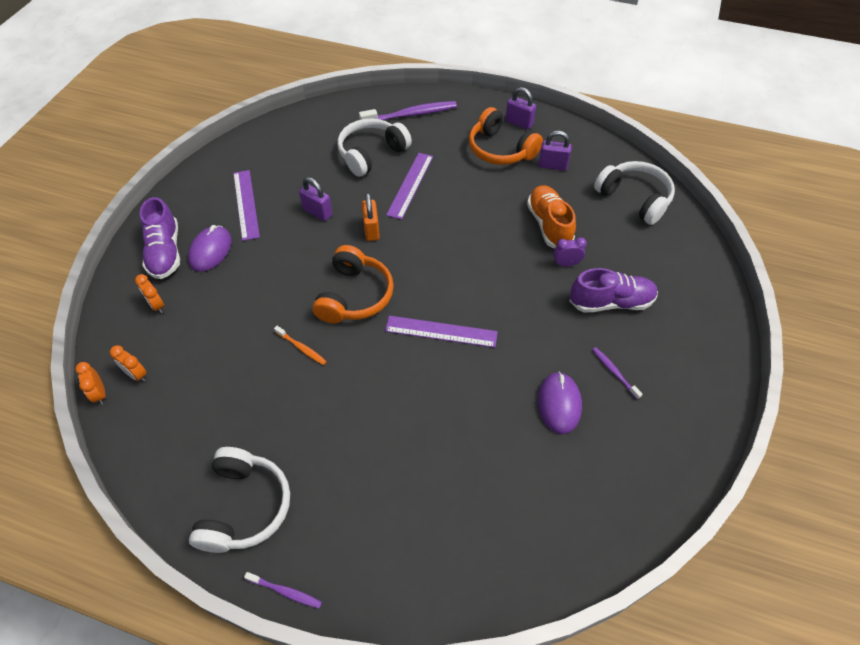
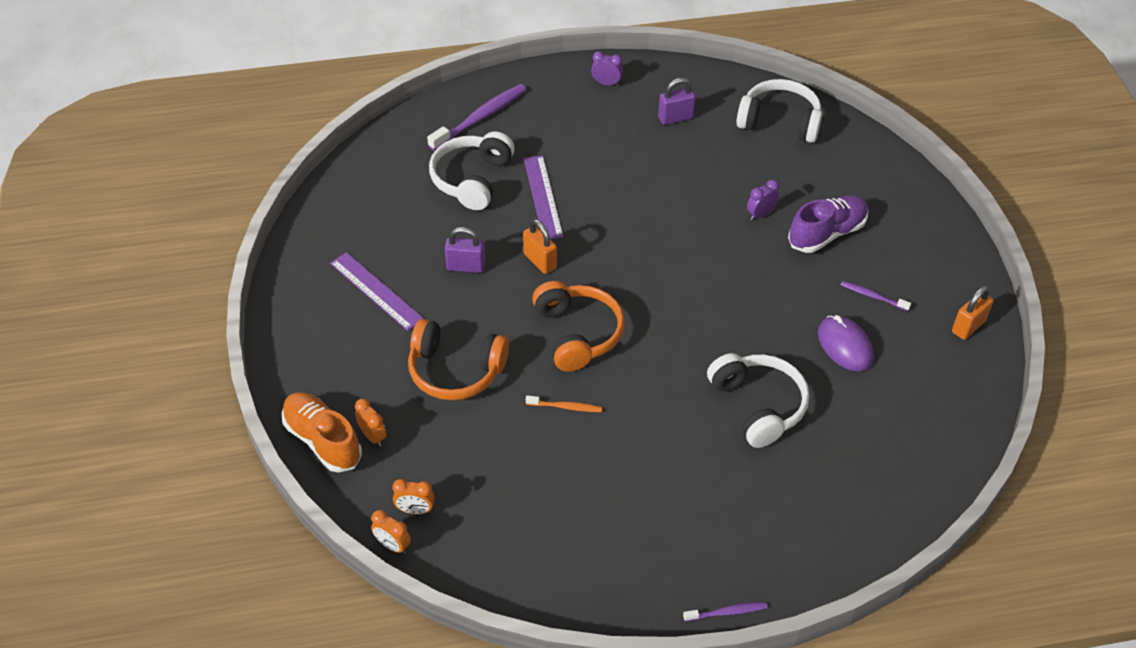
camera: 30 degrees left, 5 degrees down
(157, 305) = (372, 436): orange clock -> orange clock turned 150 degrees counterclockwise
(165, 252) = (330, 380): purple shoe -> none
(210, 251) = (381, 356): purple mouse -> none
(244, 507) = (632, 567): white headphones -> white headphones (758, 406)
(441, 332) = (690, 330): purple ruler -> none
(500, 149) = (609, 121): orange headphones -> orange headphones (455, 371)
(519, 123) = (606, 83): purple padlock -> purple clock
(549, 225) = (716, 182): orange shoe -> orange shoe (322, 440)
(685, 439) = (968, 327): none -> orange padlock

